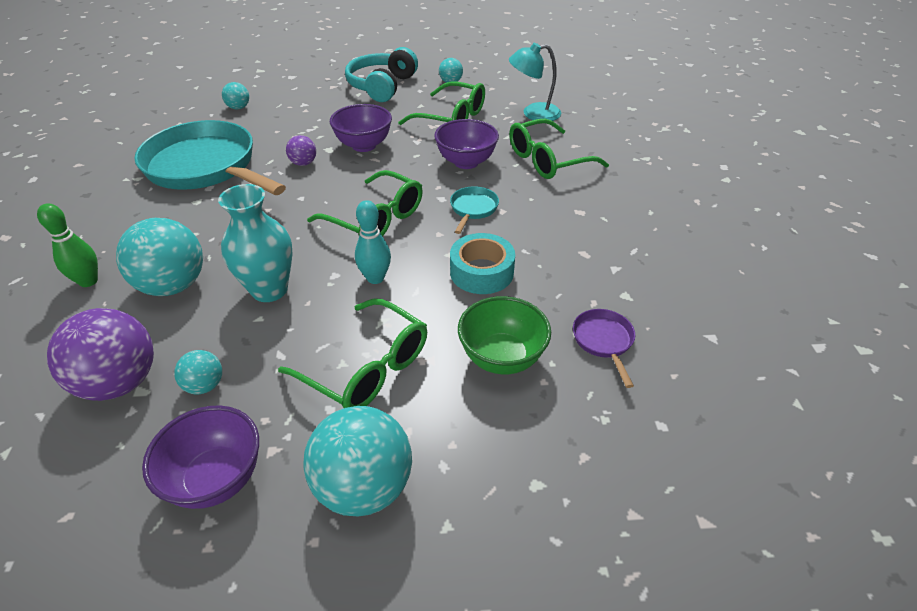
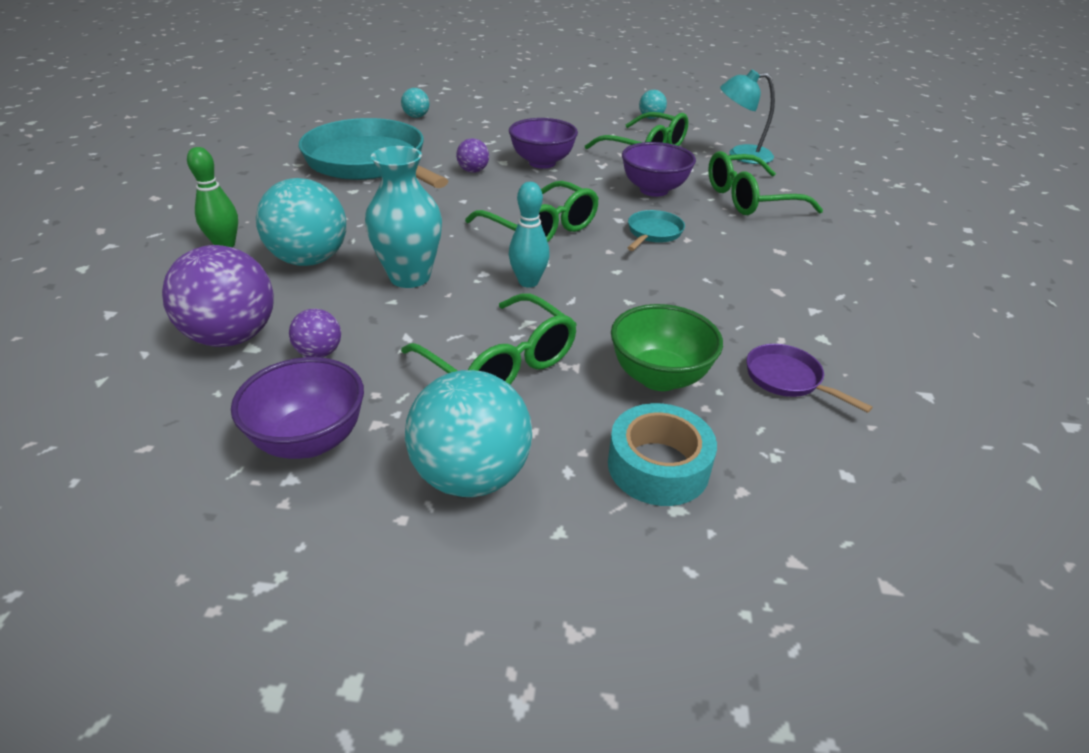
camera: 10 degrees right, 5 degrees down
(205, 385) = (319, 353): turquoise ball -> purple ball
(382, 86) = (573, 114): turquoise headphones -> none
(481, 272) = (651, 292): turquoise tape -> turquoise tape (658, 466)
(603, 341) = (787, 379): purple pan -> purple pan turned 45 degrees counterclockwise

